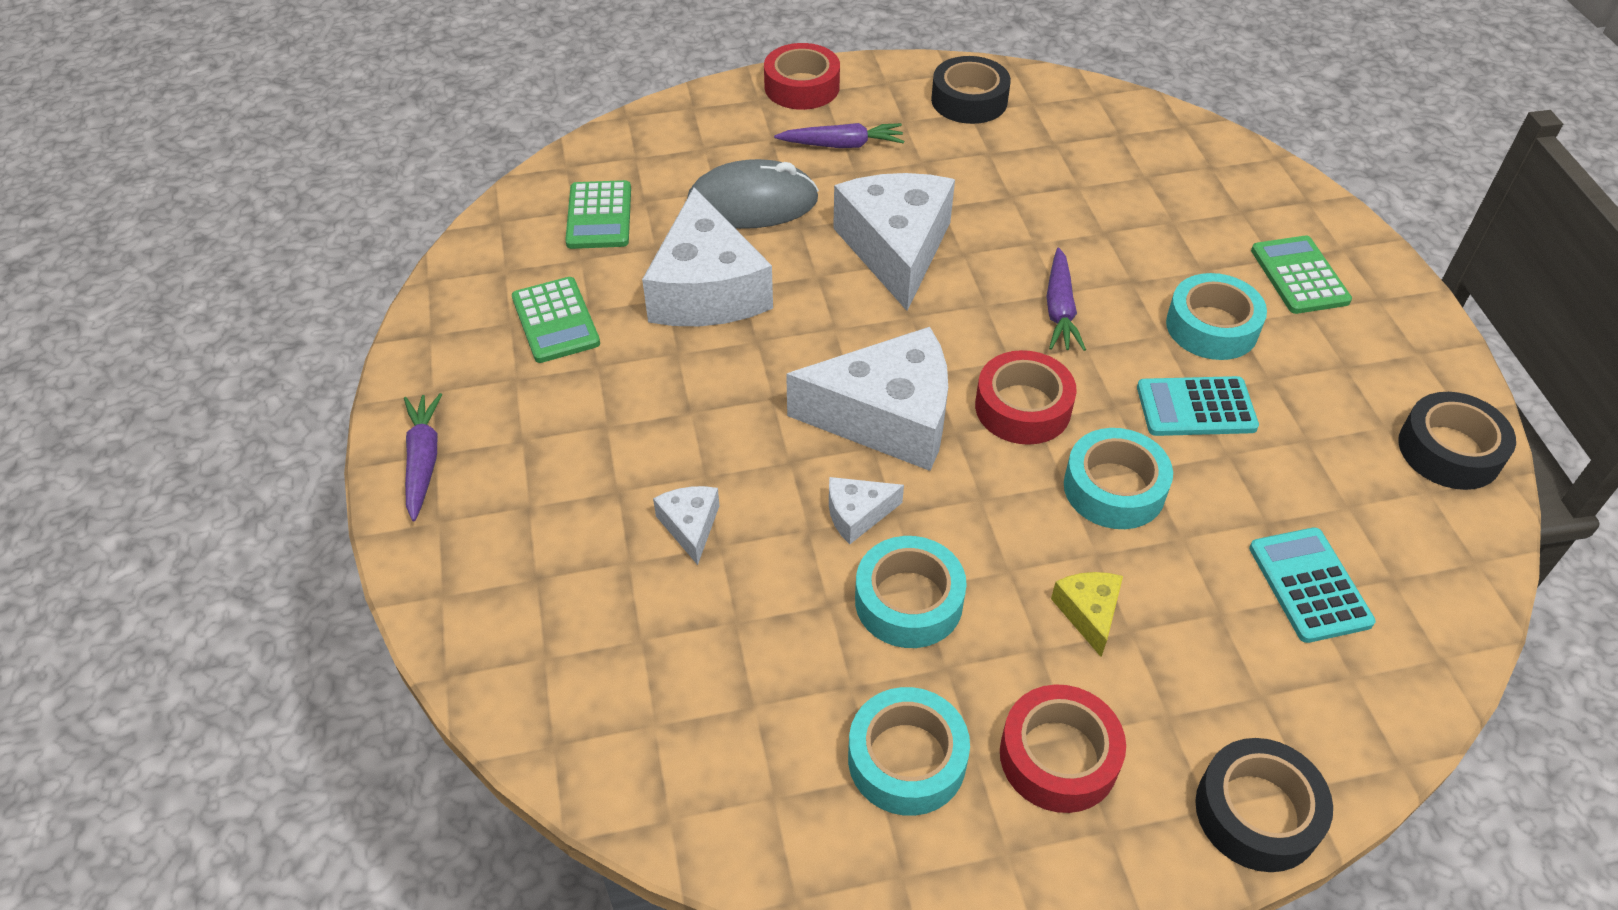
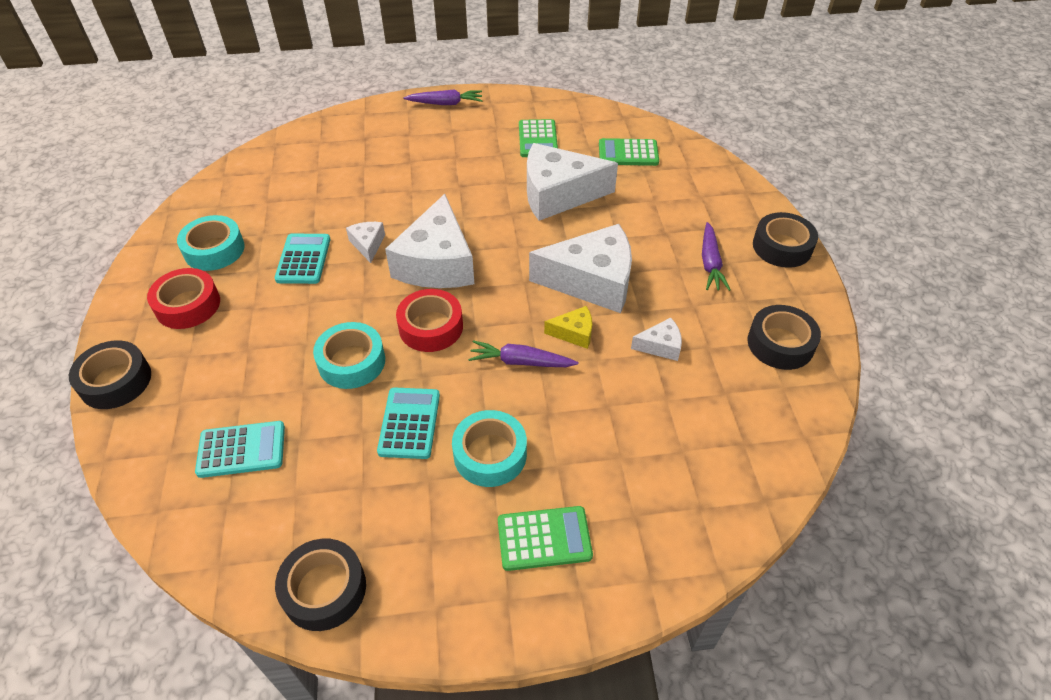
camera: 95 degrees right, 0 degrees up
(555, 321) = (537, 139): green calculator -> green calculator turned 75 degrees counterclockwise
(690, 526) = (379, 185): white cheese -> white cheese (660, 346)
(752, 203) = (641, 216): grey mouse -> none
(802, 87) = (782, 247): red tape -> black tape
(908, 601) = (303, 259): turquoise tape -> turquoise calculator
(1089, 613) = (266, 332): yellow cheese -> yellow cheese (574, 333)

